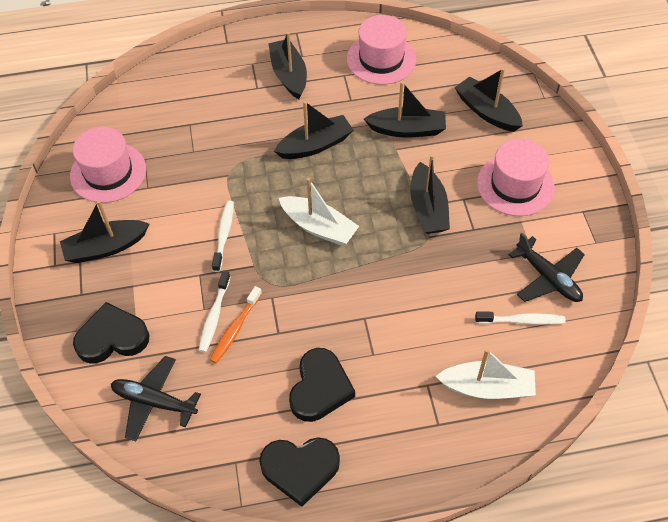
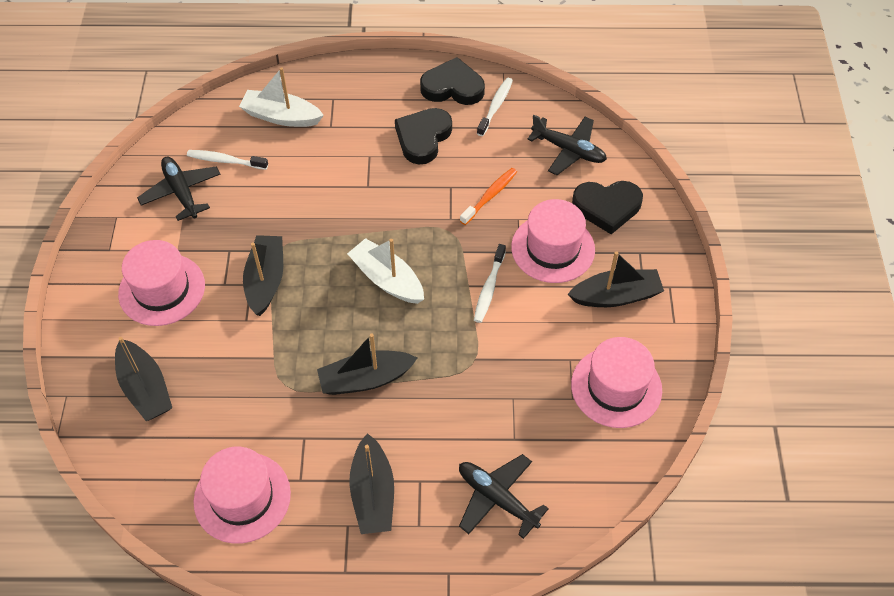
camera: 170 degrees left, 0 degrees up
(166, 283) = (553, 248): none -> pink hat
(198, 86) = (497, 498): none -> black plane
(214, 316) = (508, 210): white toothbrush -> white toothbrush (495, 106)
(407, 129) = (250, 381): black boat -> none

